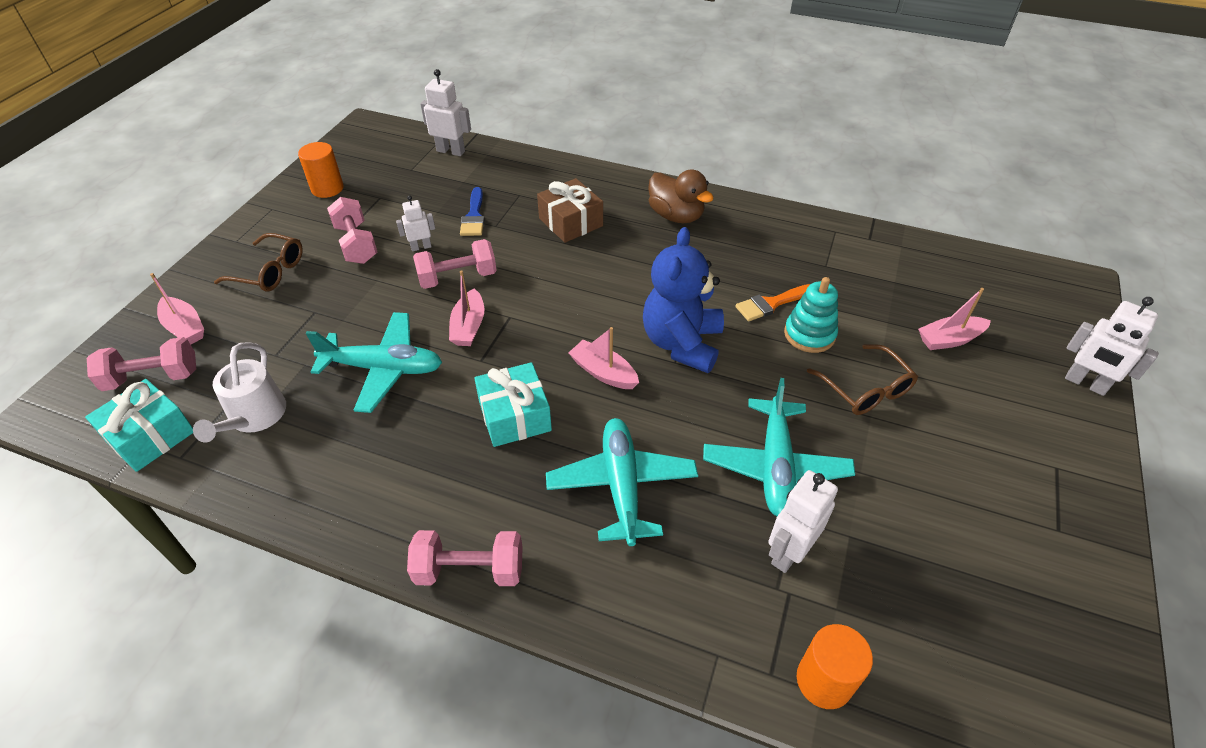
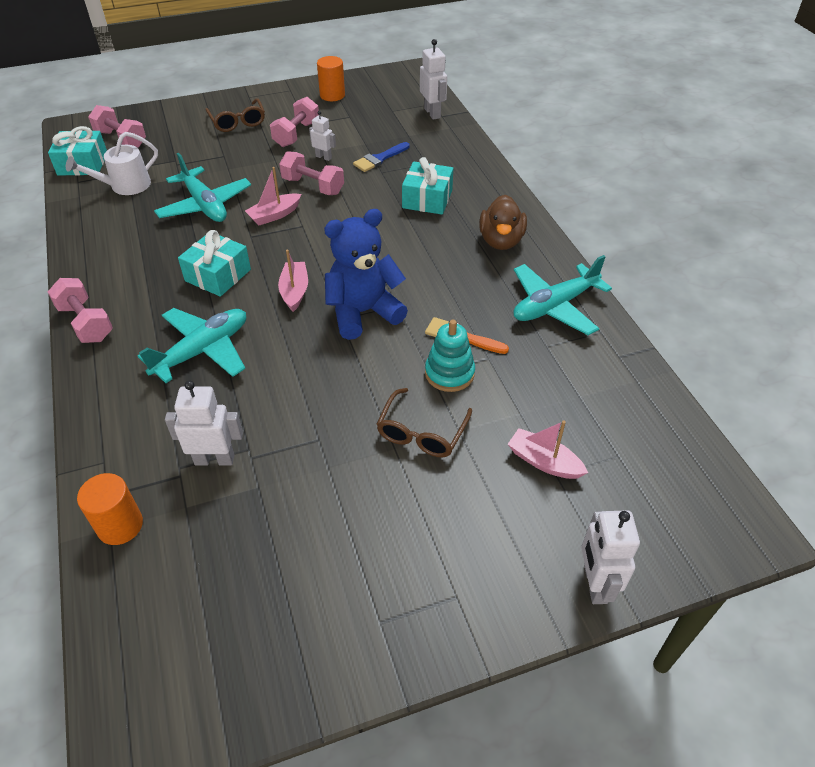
camera: 50 degrees right, 0 degrees up
(185, 327) = (165, 125): pink boat -> none
(570, 222) = (427, 199): brown gift -> turquoise gift
(775, 466) = (289, 416): turquoise plane -> turquoise plane (554, 306)

